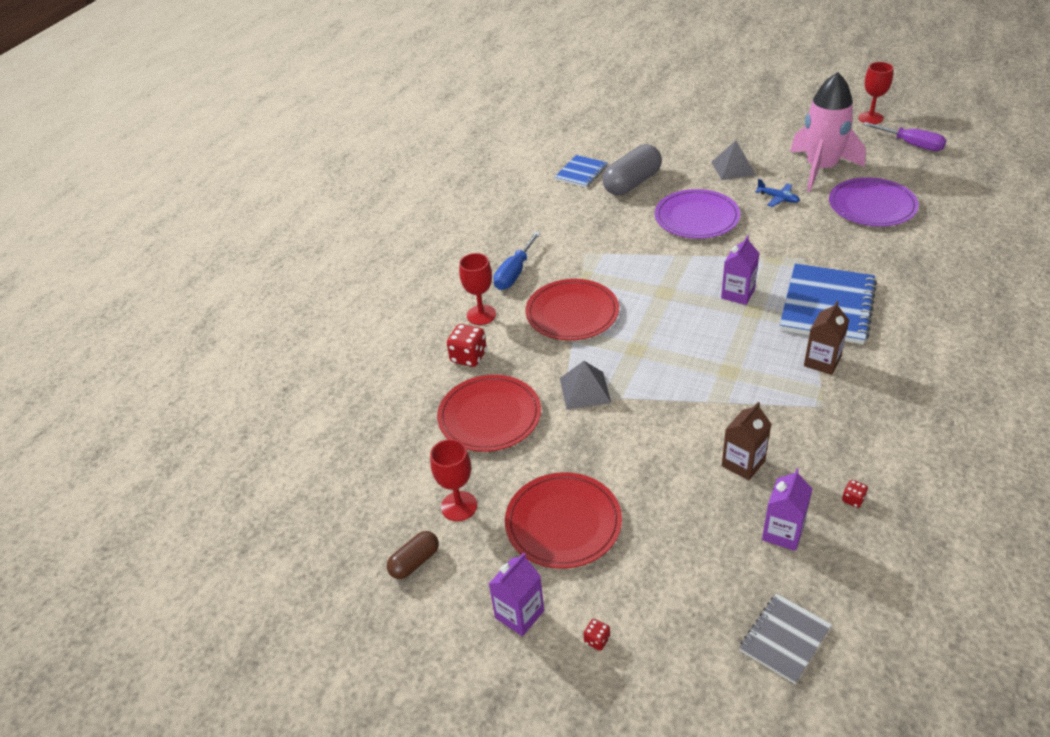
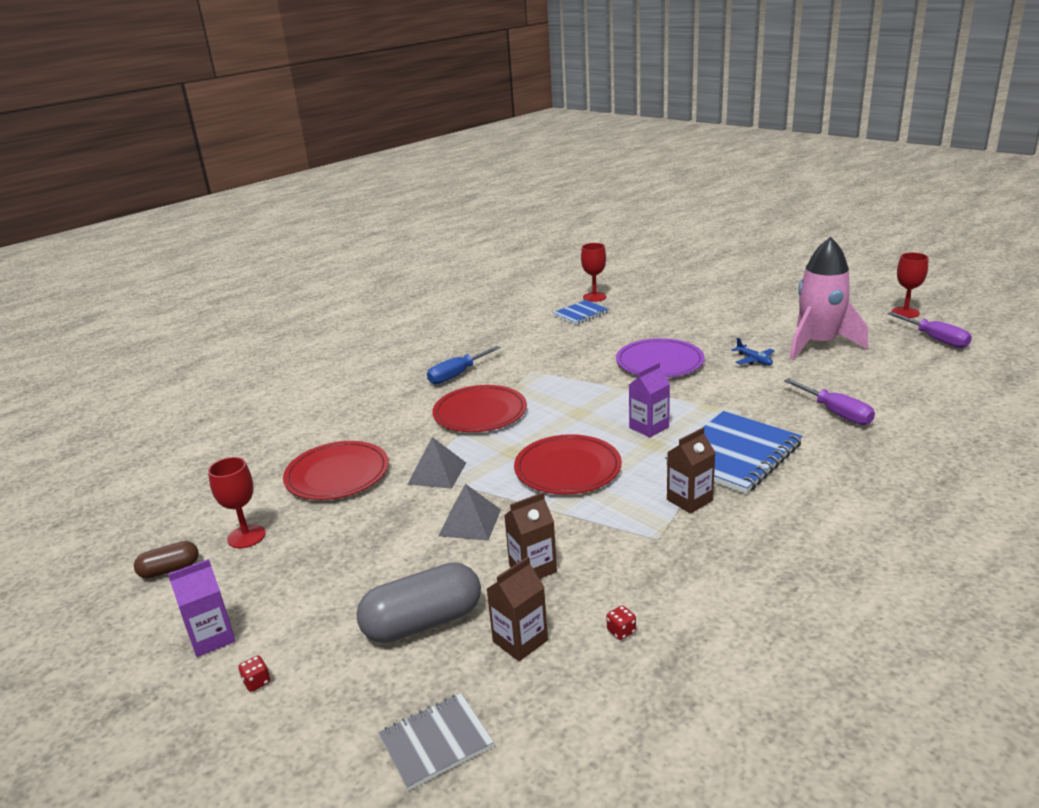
camera: 20 degrees right, 15 degrees down
(468, 357) = (362, 427): red dice -> none
(481, 315) = (401, 399): red goblet -> red goblet (594, 297)
(563, 523) = (320, 573): red plate -> red plate (567, 468)
(632, 183) = (620, 328): grey capsule -> grey capsule (423, 622)
(733, 168) = (728, 331): grey pyramid -> grey pyramid (470, 522)
(783, 532) = (520, 641): purple carton -> brown carton
(872, 205) = (851, 381): purple plate -> none
(881, 243) = (836, 413): none -> purple screwdriver

